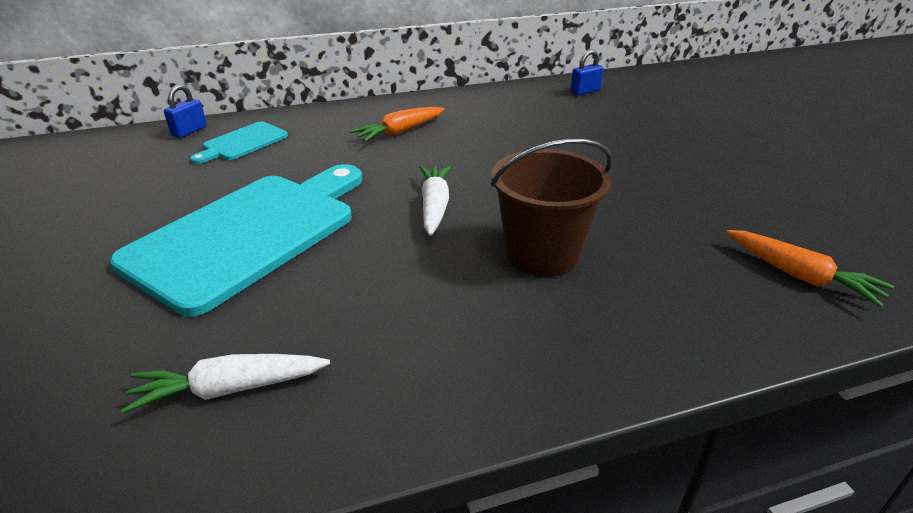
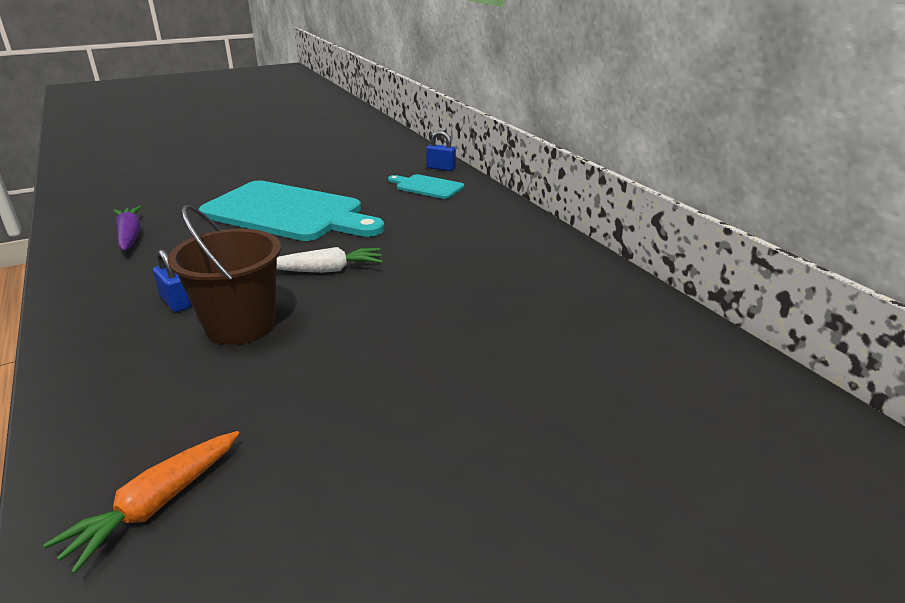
camera: 80 degrees right, 5 degrees down
(230, 389) = (130, 236): white carrot -> purple carrot
(400, 132) = (473, 240): orange carrot -> none
(585, 91) = (677, 347): blue padlock -> blue padlock (175, 302)

